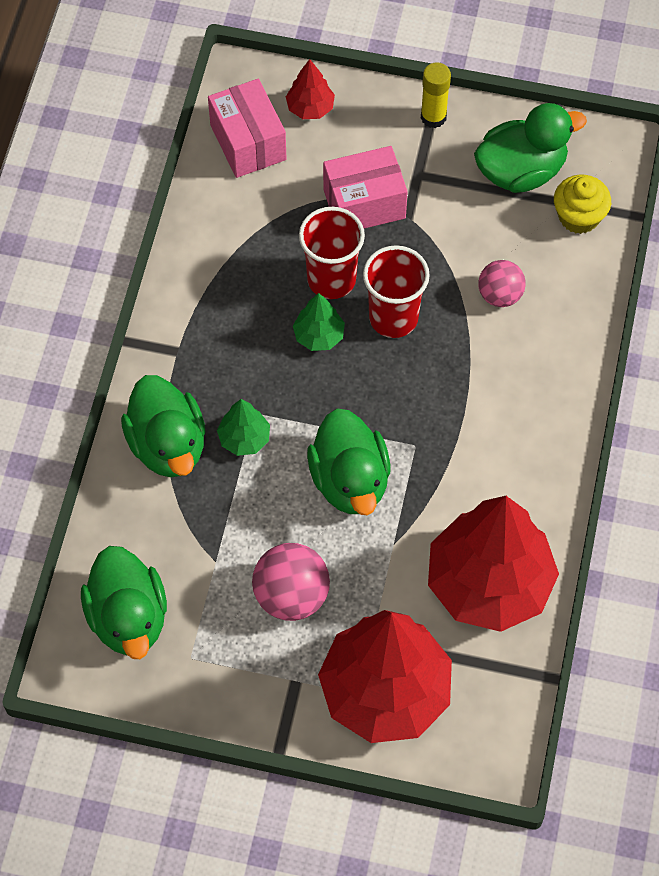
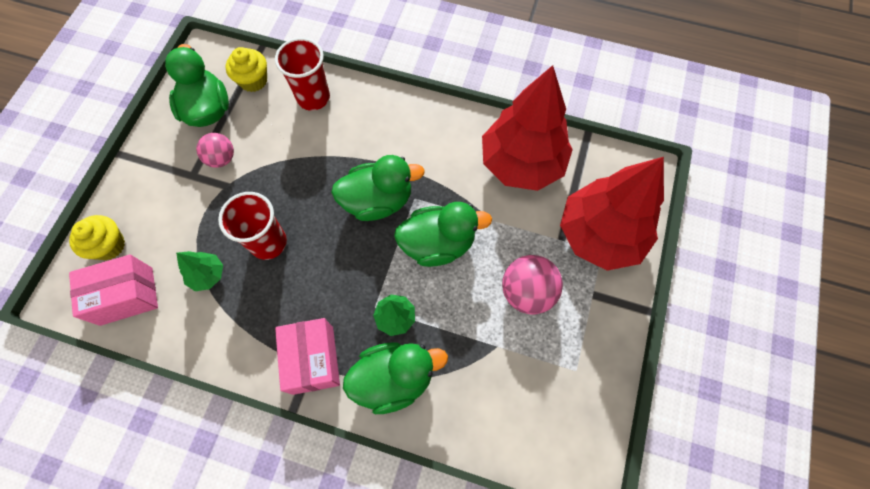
camera: 85 degrees left, 5 degrees up
(128, 618) = (543, 419): green duck -> green duck (378, 201)
(310, 108) = (109, 245): red tree -> yellow cupcake
(319, 336) = (315, 255): green tree -> green tree (207, 275)
(364, 204) = (208, 214): pink box -> pink box (313, 360)
(393, 318) = (309, 203): red cup -> red cup (313, 97)
(433, 117) = (145, 160): yellow glue stick -> none
(500, 295) = (304, 133): pink ball -> pink ball (221, 159)

